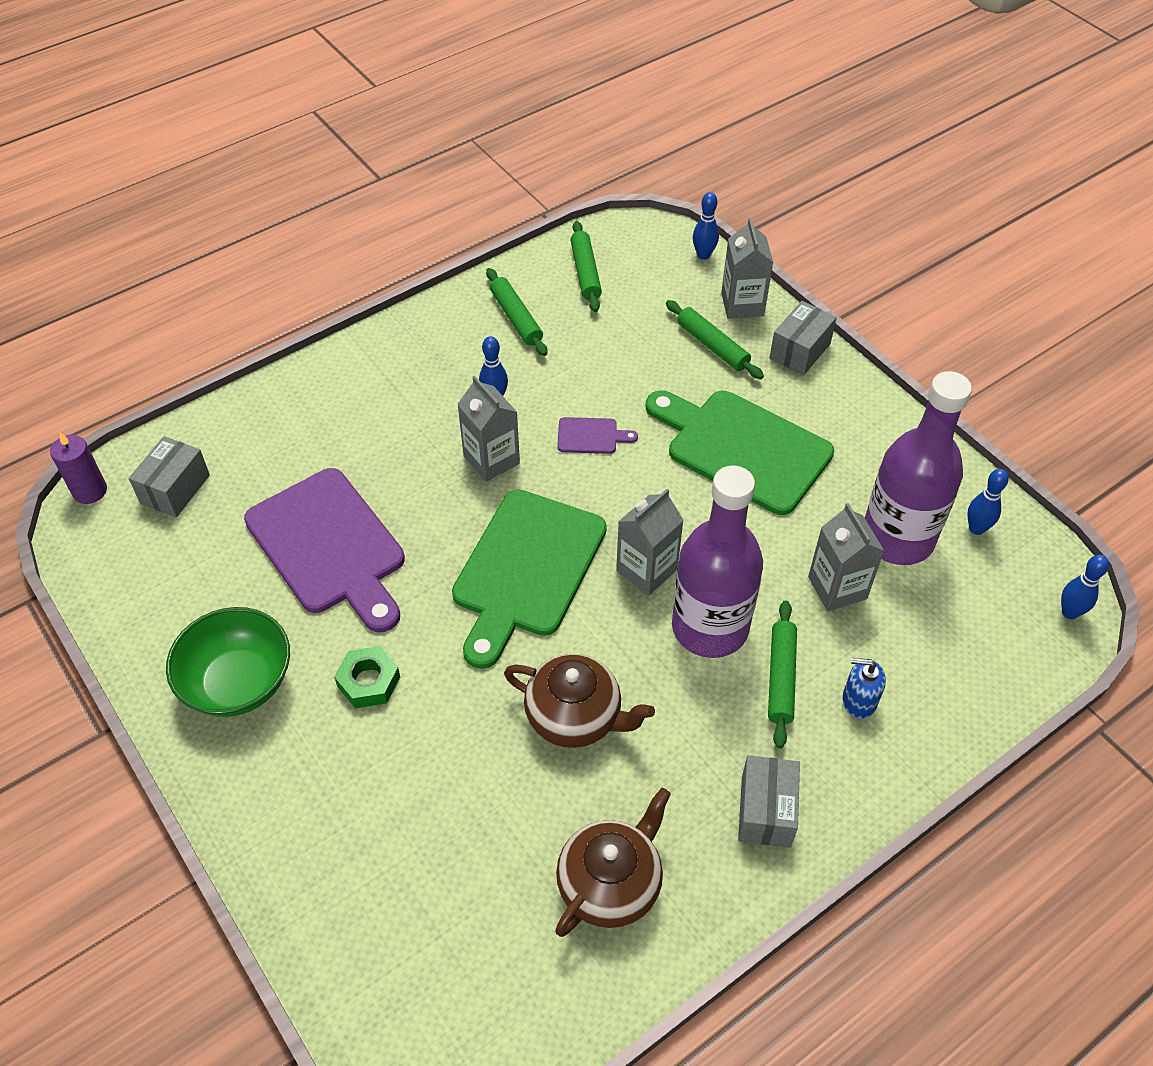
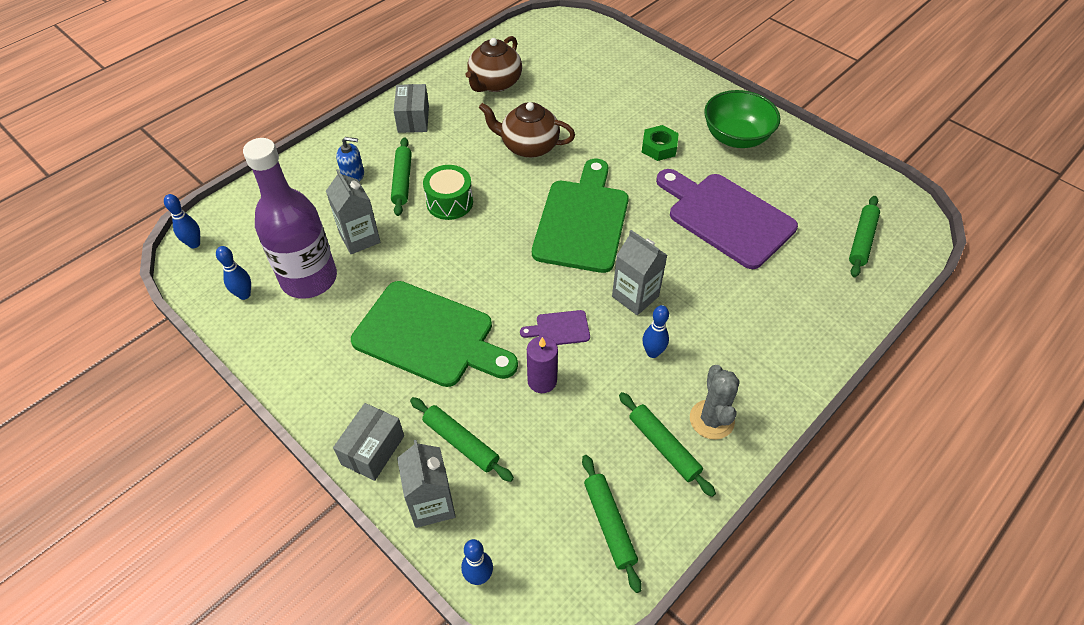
camera: 170 degrees right, 0 degrees up
(90, 491) = (921, 231): purple candle -> purple candle (542, 381)
(175, 489) = (862, 240): grey box -> green rolling pin
(460, 332) = (711, 420): none -> grey cactus
(646, 570) = (497, 232): grey carton -> none
(710, 627) = (449, 202): purple bottle -> green drum

